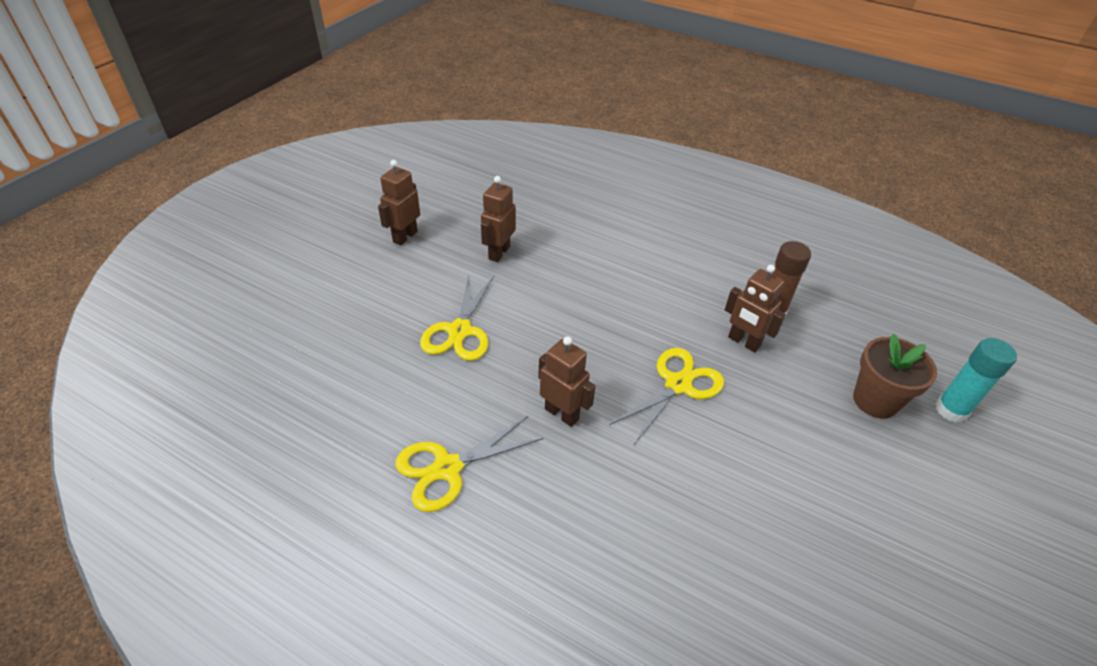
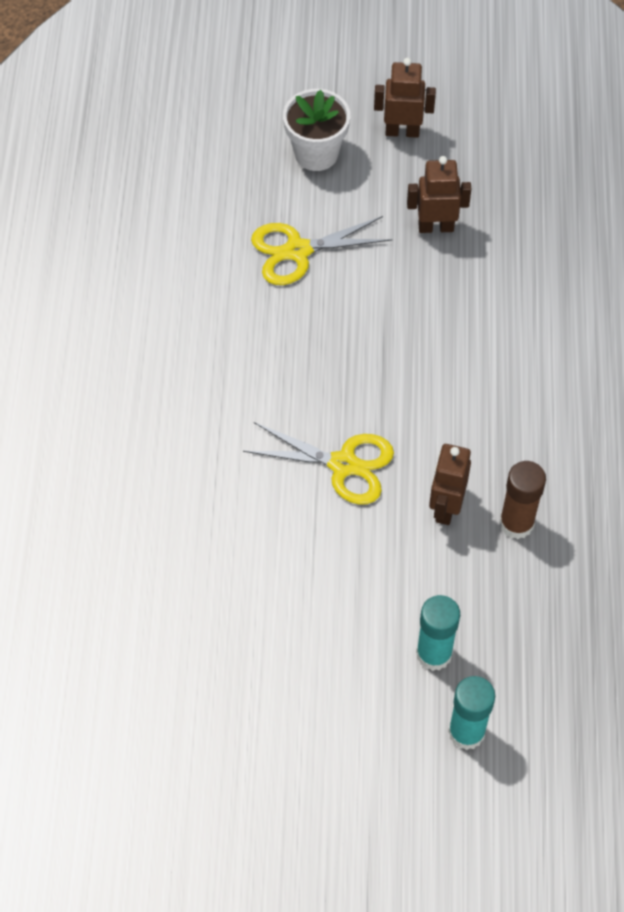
camera: 65 degrees right, 15 degrees up
(380, 285) = (316, 153): none -> white flower pot
(448, 468) = (138, 322): yellow scissors -> none
(562, 413) = (247, 381): brown robot -> none
(875, 401) = (434, 654): brown flower pot -> turquoise glue stick

